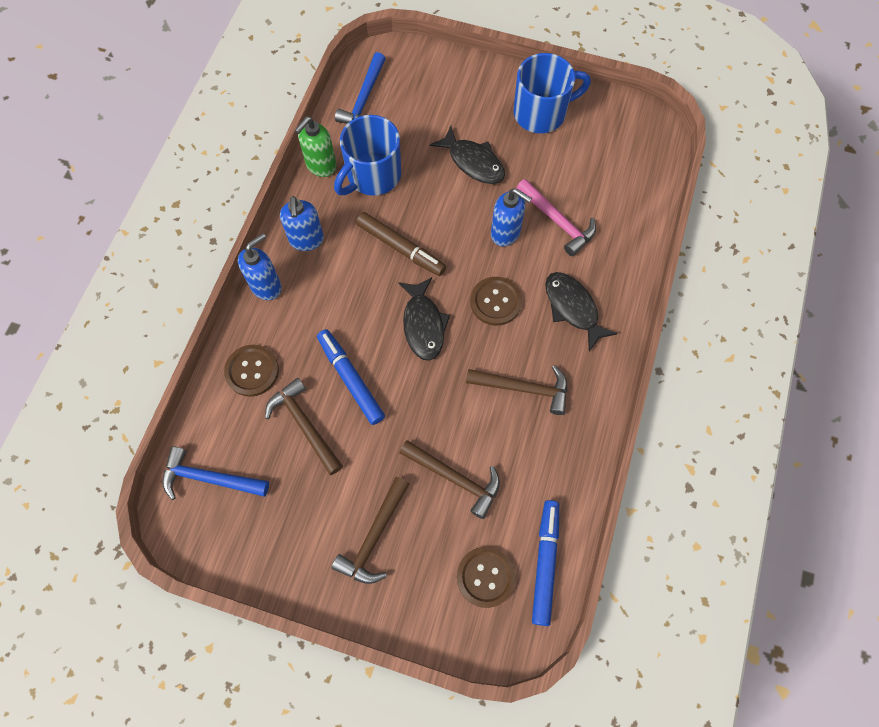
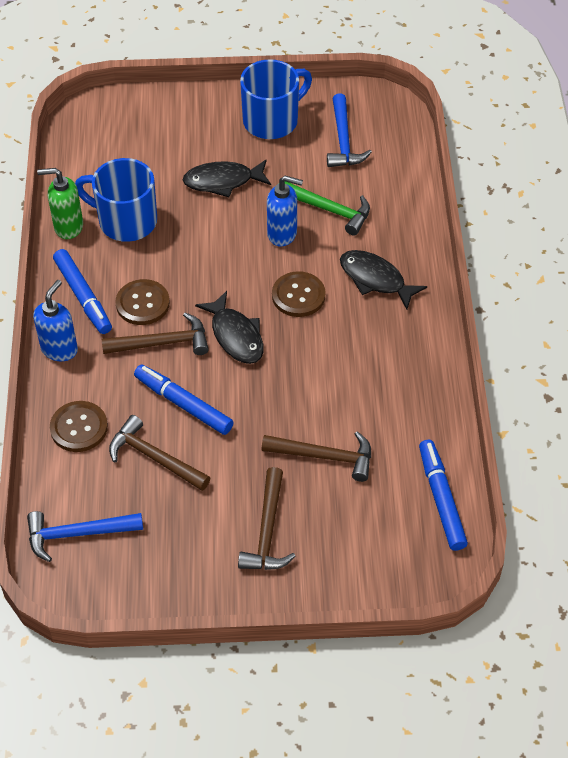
camera: 20 degrees left, 15 degrees down
(306, 240) = (83, 296): blue soap dispenser -> blue marker
(321, 166) = (68, 227): green soap dispenser -> green soap dispenser turned 75 degrees clockwise
(364, 99) = (87, 155): blue hammer -> blue hammer (343, 140)
(372, 175) = (126, 221): blue mug -> blue mug turned 90 degrees clockwise
(400, 248) = (183, 276): brown marker -> none
(473, 162) = (223, 181): black fish -> black fish turned 150 degrees clockwise
(485, 577) = (390, 529): brown button -> brown button (142, 303)
(524, 388) = (358, 361): brown hammer -> brown hammer (162, 343)
(557, 221) = (329, 210): pink hammer -> green hammer

